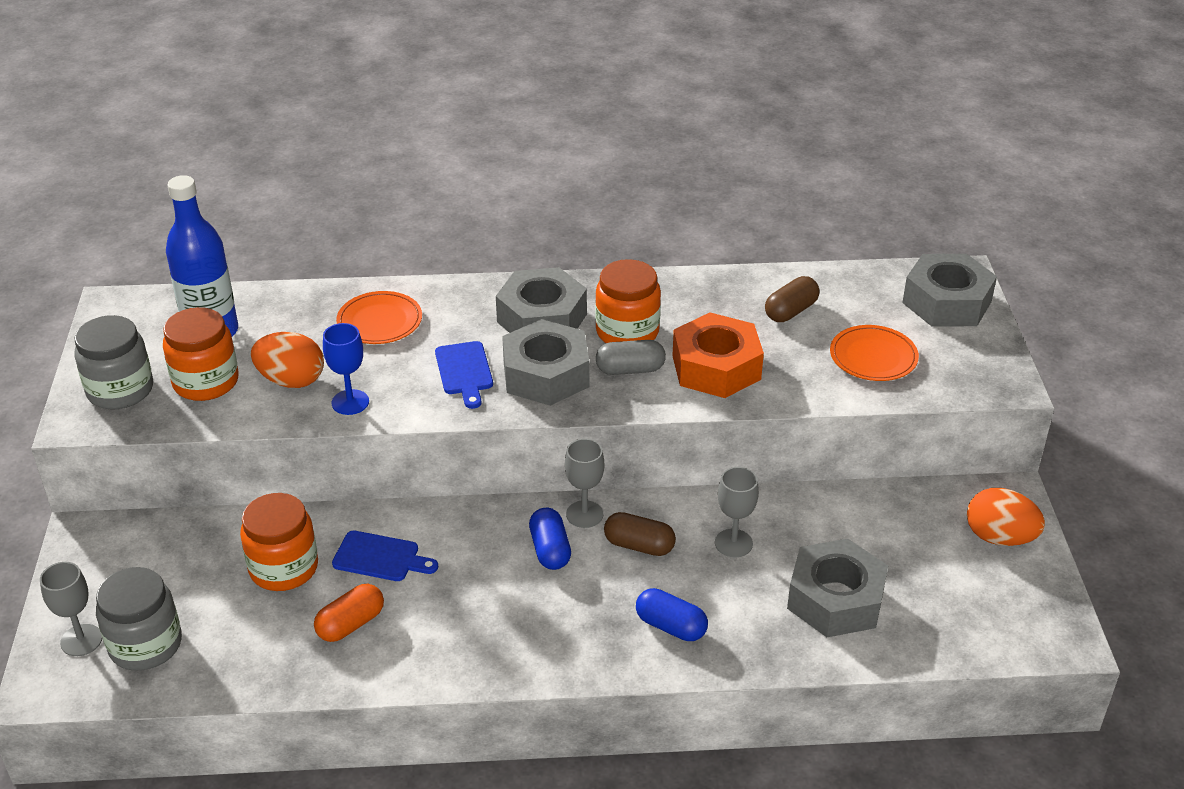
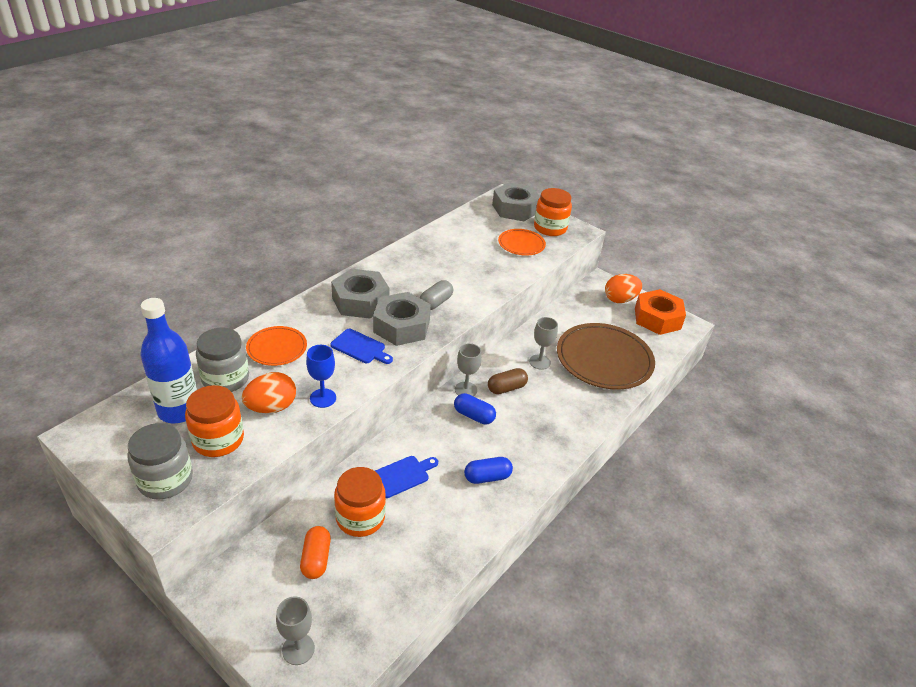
camera: 50 degrees left, 0 degrees up
(145, 645) = (341, 618): grey jar -> grey jar (225, 379)
(351, 624) = (434, 518): orange capsule -> orange capsule (316, 559)
(627, 332) = (409, 286): orange jar -> orange jar (550, 228)
(671, 626) = (565, 413): blue capsule -> blue capsule (487, 477)
(716, 367) = (470, 281): orange nut -> orange nut (657, 318)
(791, 311) = (464, 241): brown capsule -> none
(835, 599) = (604, 359): grey nut -> brown plate

